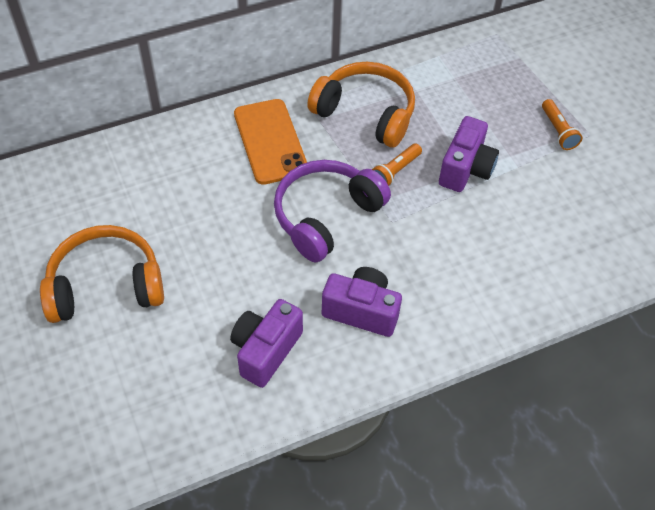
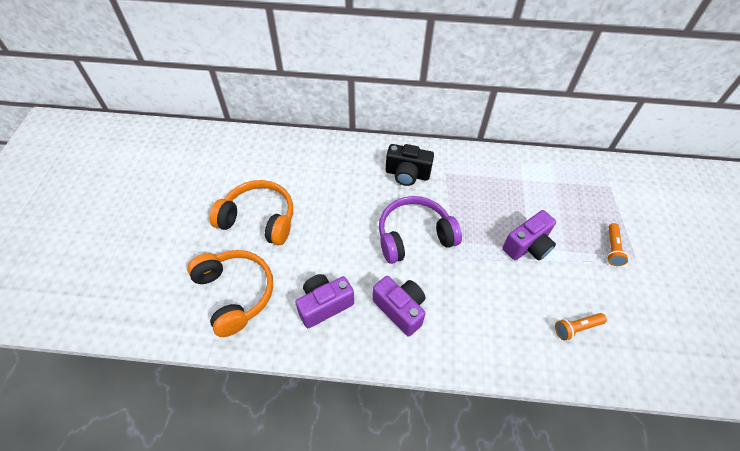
camera: 30 degrees right, 0 degrees up
(270, 141) = (407, 174): orange phone -> black camera
(366, 113) = (479, 181): orange headphones -> orange headphones (235, 293)
(395, 171) = (477, 227): orange flashlight -> orange flashlight (576, 328)

